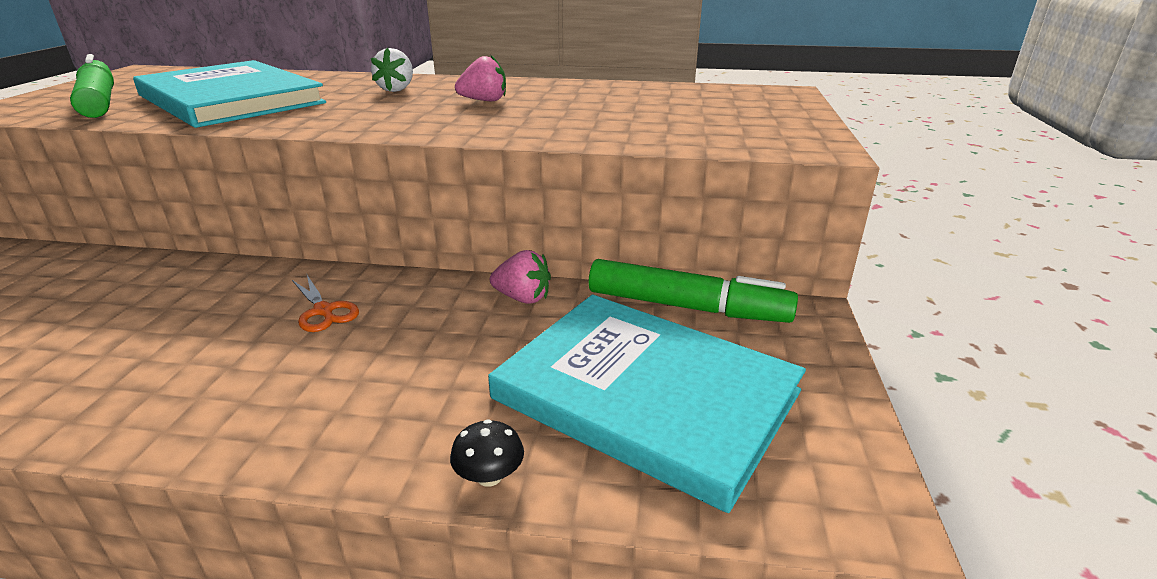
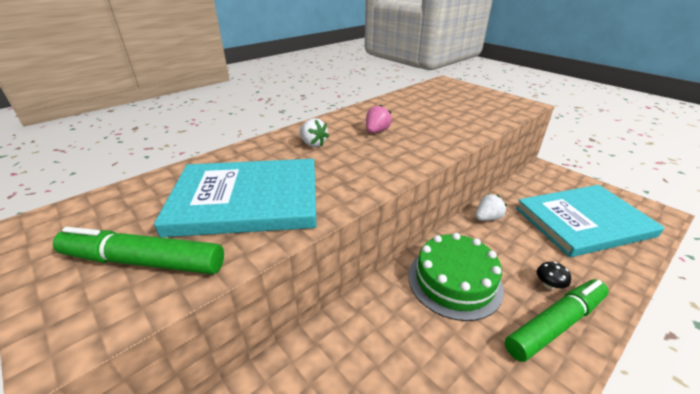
camera: 50 degrees left, 5 degrees up
(324, 311) = (454, 281): orange scissors -> green cake
(489, 476) = (625, 277): black mushroom -> black mushroom (549, 285)
(523, 298) = (487, 218): pink strawberry -> white strawberry
(687, 307) = (523, 186): green marker -> green marker (555, 324)

